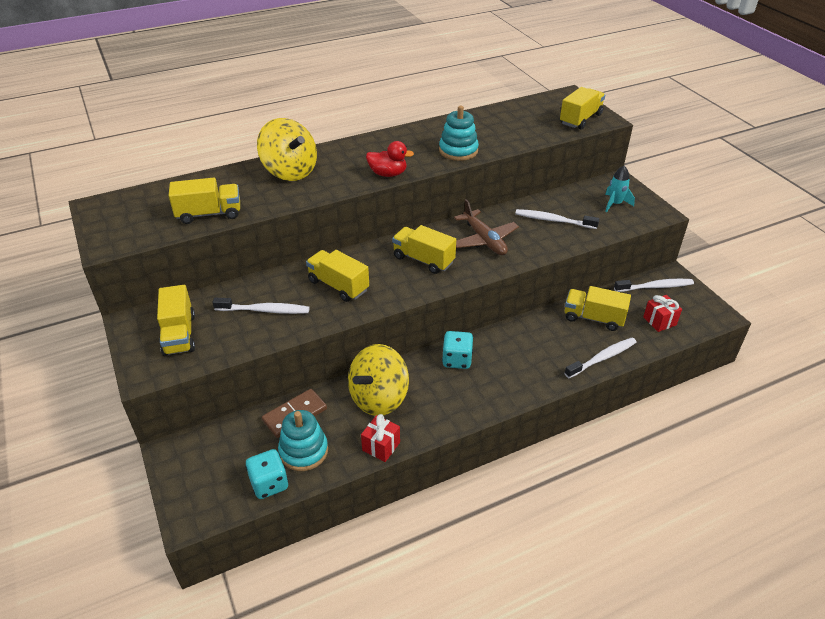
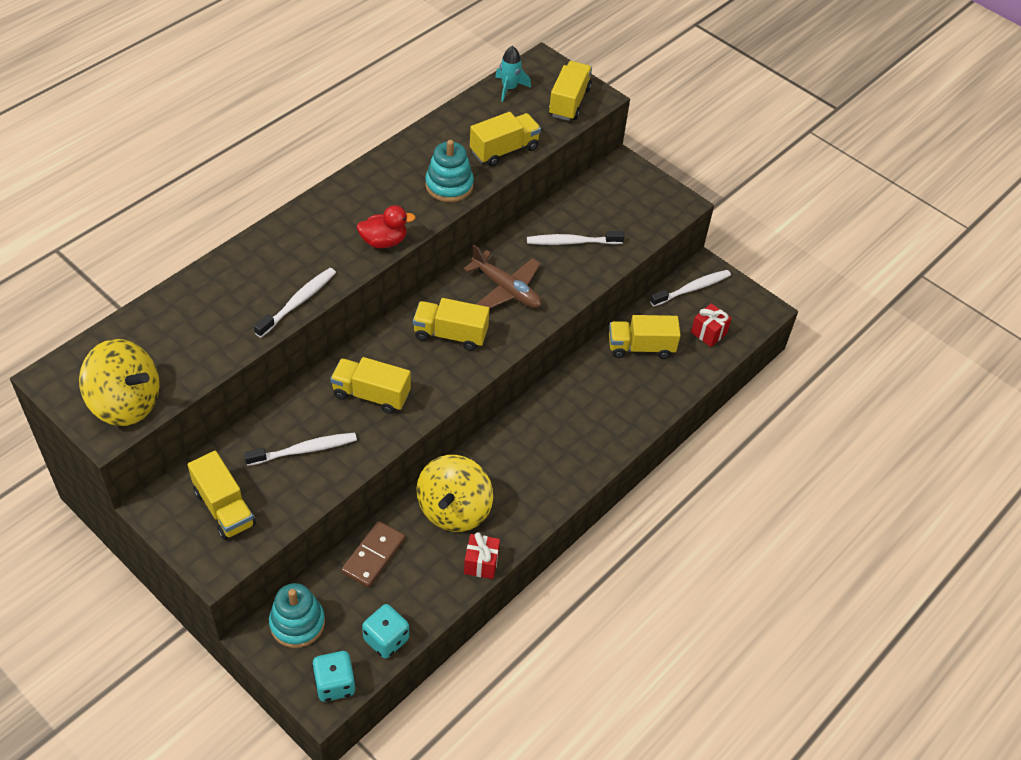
camera: 25 degrees left, 10 degrees up
(209, 214) = (203, 354): yellow truck -> yellow truck (504, 150)
(290, 171) = (264, 265): yellow spinning top -> yellow spinning top (126, 403)
(303, 451) = (404, 593): turquoise stacking toy -> turquoise stacking toy (297, 623)
(457, 360) = (517, 439): turquoise dice -> turquoise dice (335, 684)
(602, 358) = (665, 395): white toothbrush -> white toothbrush (298, 302)
(615, 204) = (630, 201): turquoise rocket -> turquoise rocket (509, 88)

